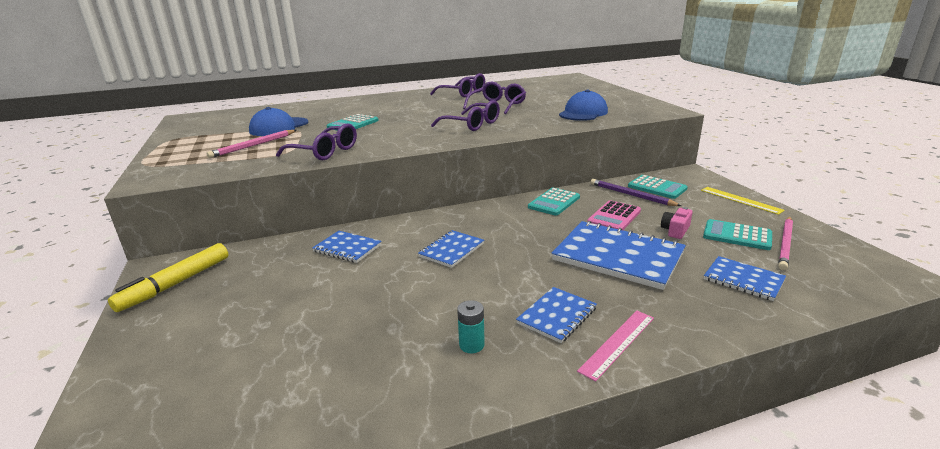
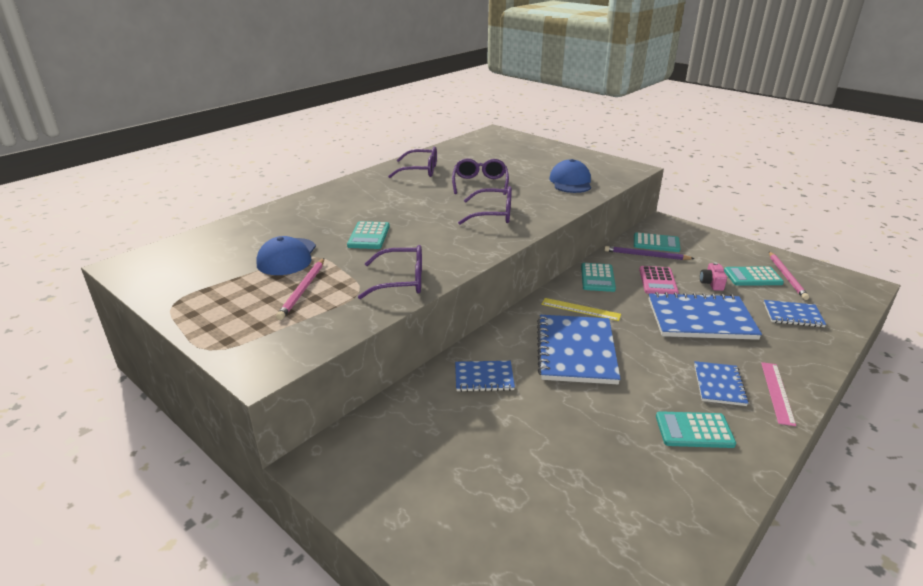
camera: 30 degrees left, 5 degrees up
(175, 284) = (367, 473): yellow marker -> none
(451, 250) = (576, 351): blue notebook -> blue notebook, size x1.86
(471, 345) = (694, 430): turquoise battery -> turquoise calculator
(740, 200) = (723, 242): yellow ruler -> yellow ruler (580, 309)

